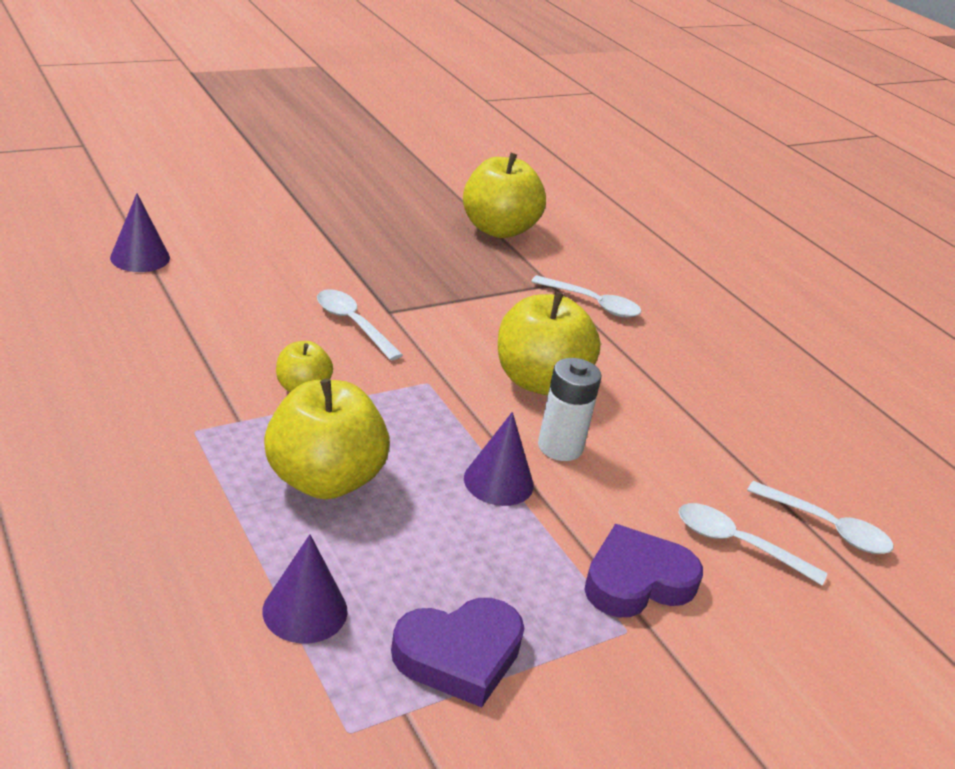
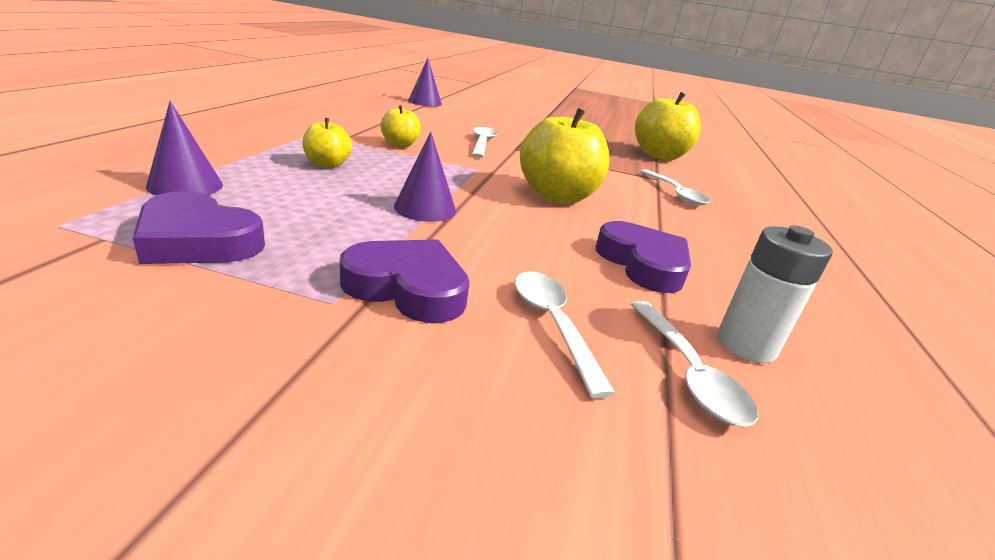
camera: 45 degrees right, 5 degrees down
(324, 480) = (327, 165): yellow apple -> yellow apple, size x0.52
(560, 447) = (506, 218): white battery -> white battery (746, 345)
(695, 435) = (643, 264): none -> purple heart

